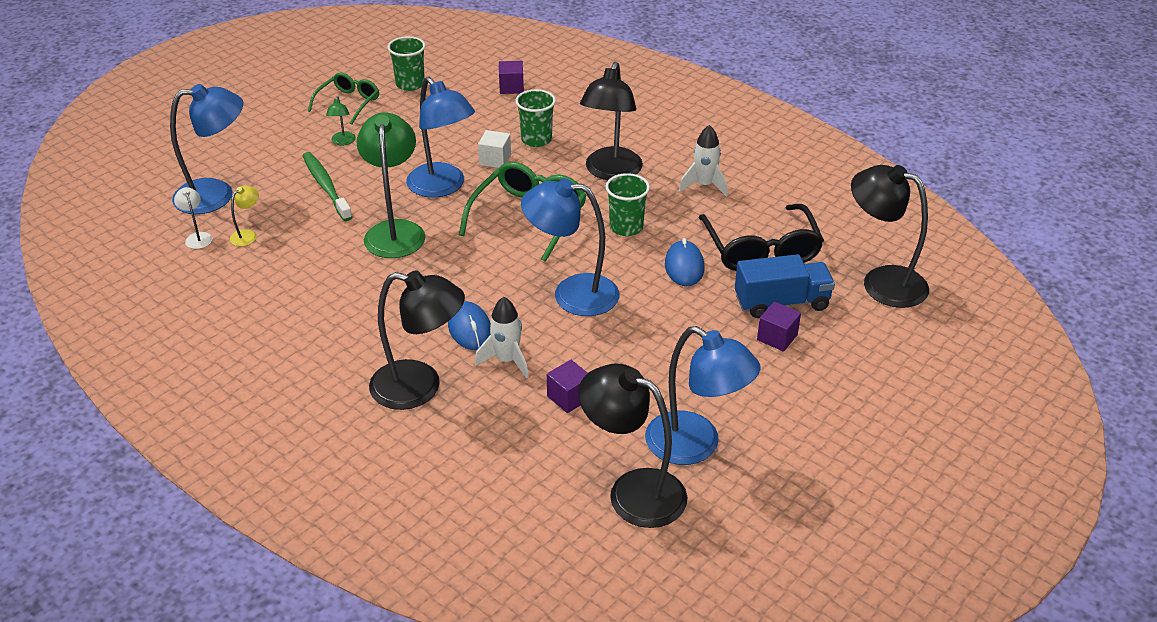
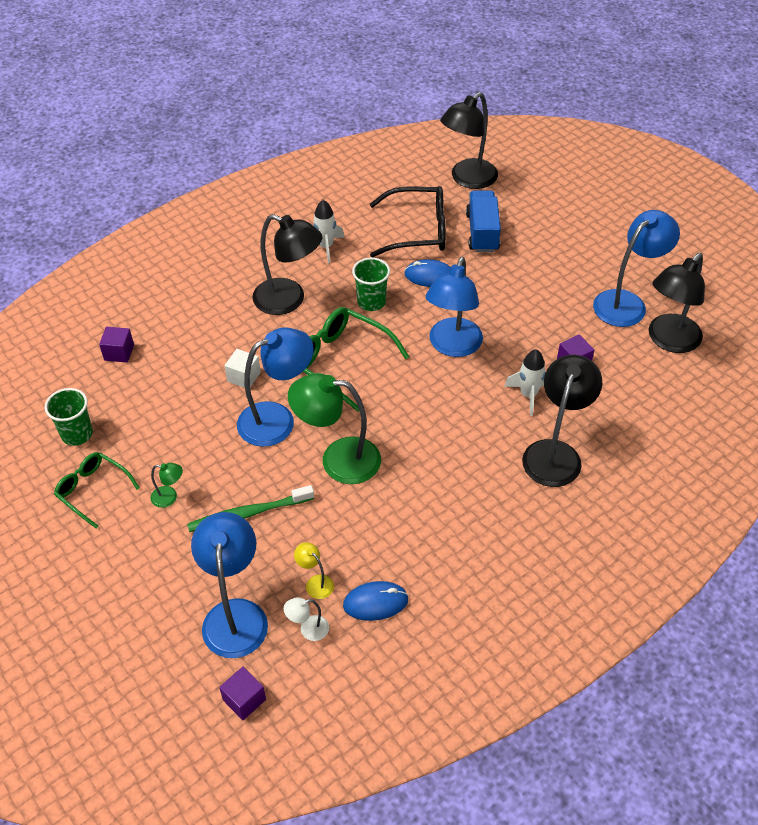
camera: 80 degrees left, 10 degrees up
(470, 328) = (486, 415): blue mouse -> blue mouse (375, 602)
(536, 140) = (220, 344): green cup -> none
(777, 337) = (520, 242): purple cube -> purple cube (244, 699)

